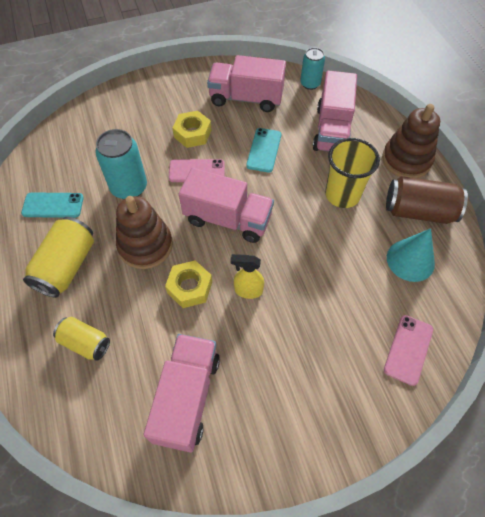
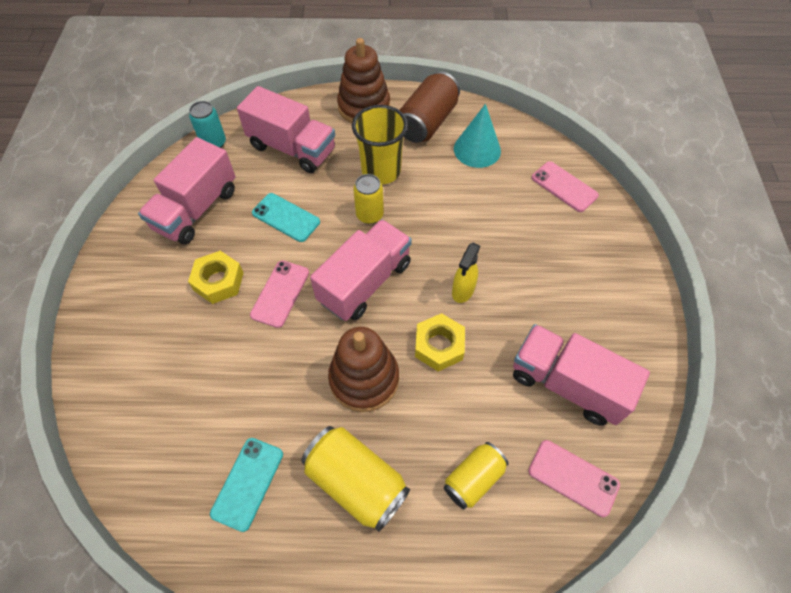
camera: 70 degrees left, 0 degrees up
(103, 420) = (573, 477): none -> pink phone
(129, 187) = (266, 377): turquoise can -> none
(293, 201) = (369, 215): none -> yellow can

